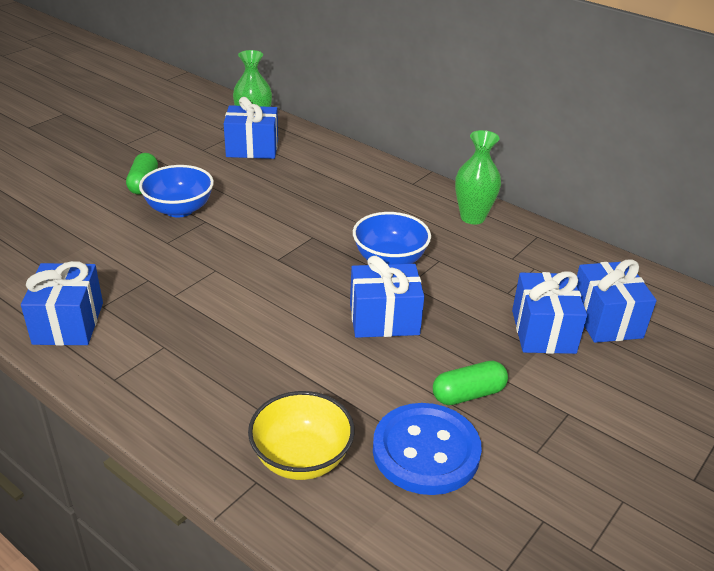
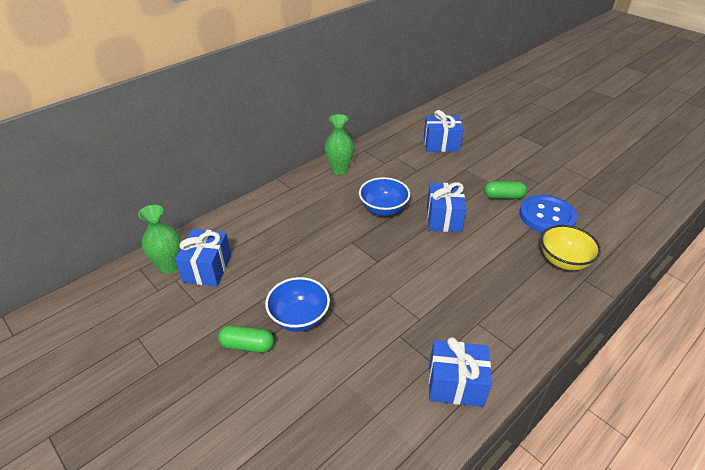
camera: 80 degrees left, 5 degrees up
(468, 394) = (503, 197): green capsule -> green capsule turned 75 degrees counterclockwise
(543, 331) = (451, 164): blue gift -> none

